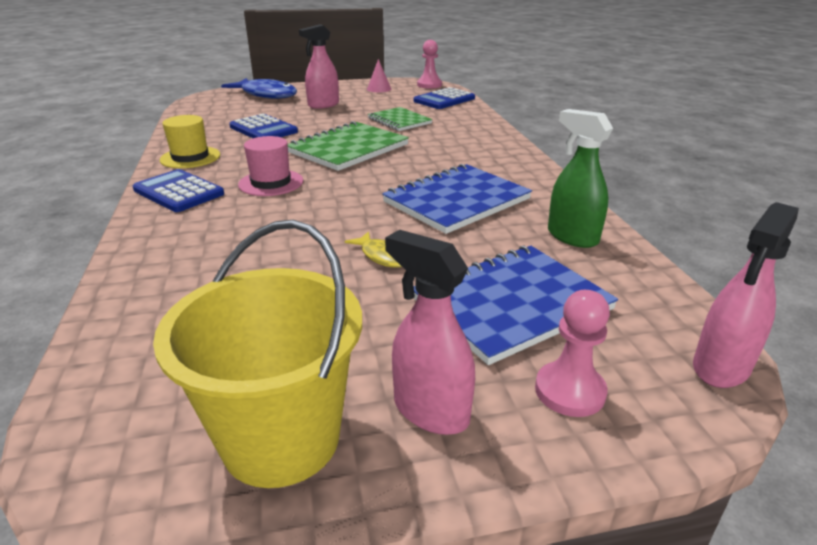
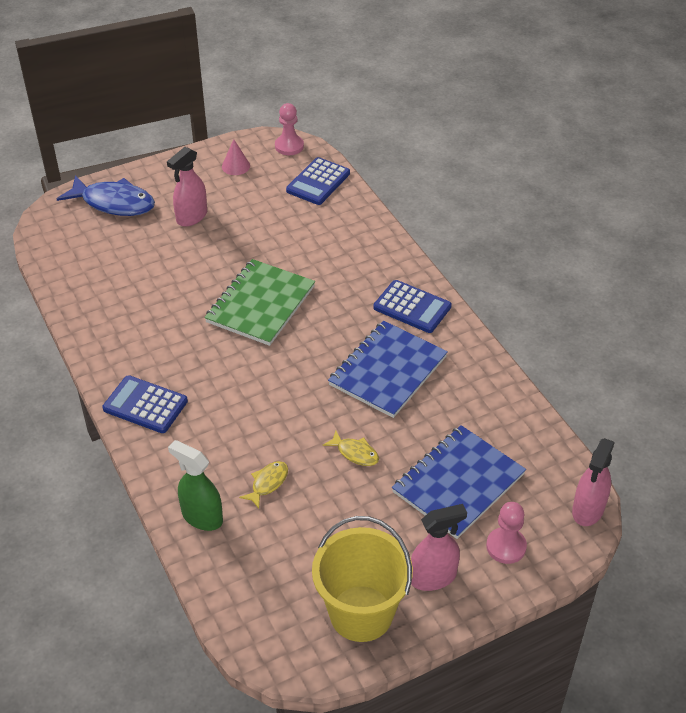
camera: 15 degrees left, 15 degrees up
(190, 157) = (117, 348): yellow hat -> none
(255, 266) = (268, 483): none -> yellow fish
(263, 129) = (156, 282): blue calculator -> blue calculator (412, 307)
(271, 183) = (218, 375): pink hat -> none
(399, 121) = (288, 239): green notebook -> none
(430, 410) = (433, 577): pink spray bottle -> pink spray bottle turned 135 degrees clockwise
(572, 237) = (486, 401): green spray bottle -> green spray bottle (202, 517)

